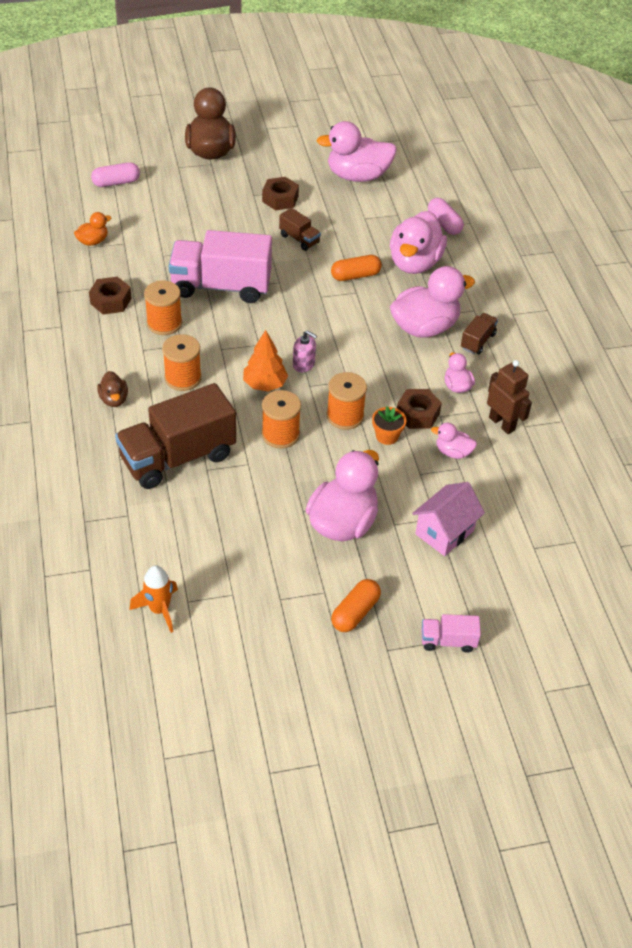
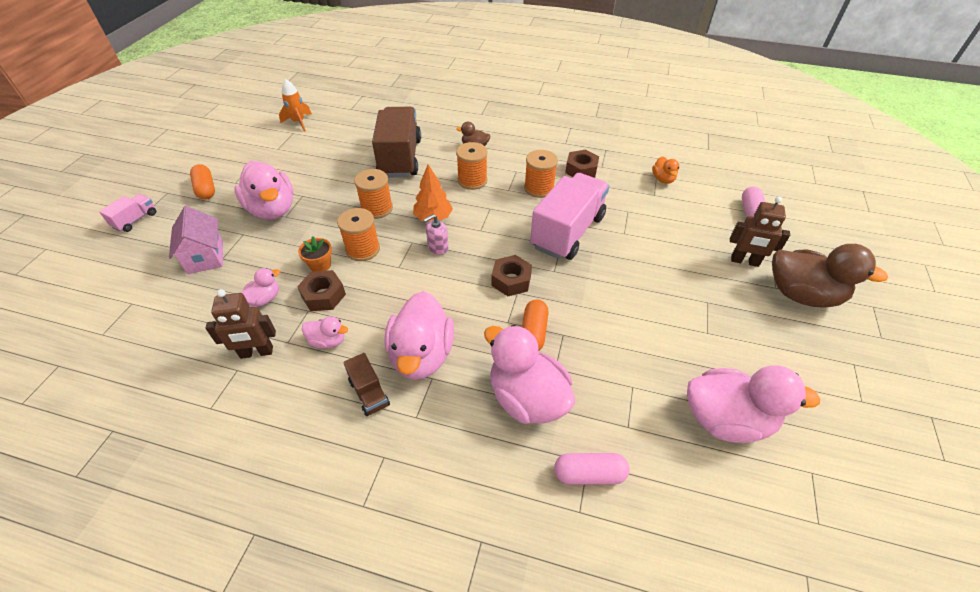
camera: 120 degrees right, 0 degrees up
(189, 181) = (744, 261): none -> brown robot
(280, 199) = (693, 321): brown nut -> brown nut (511, 280)
(299, 239) = (614, 310): brown truck -> none
(357, 176) = (726, 419): pink duck -> pink duck turned 75 degrees clockwise

